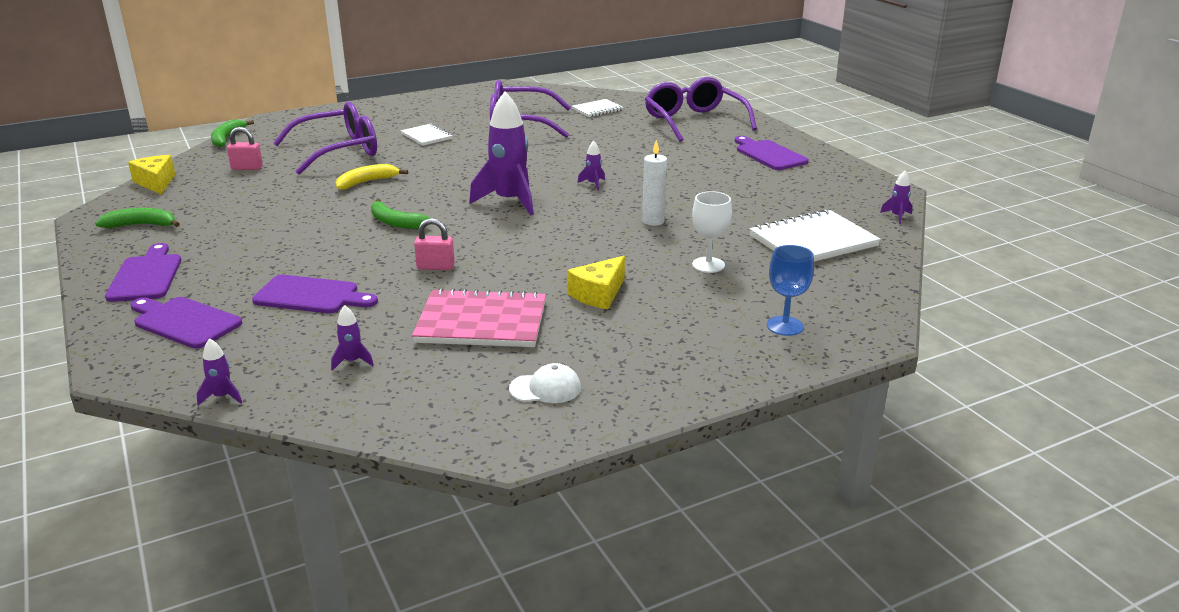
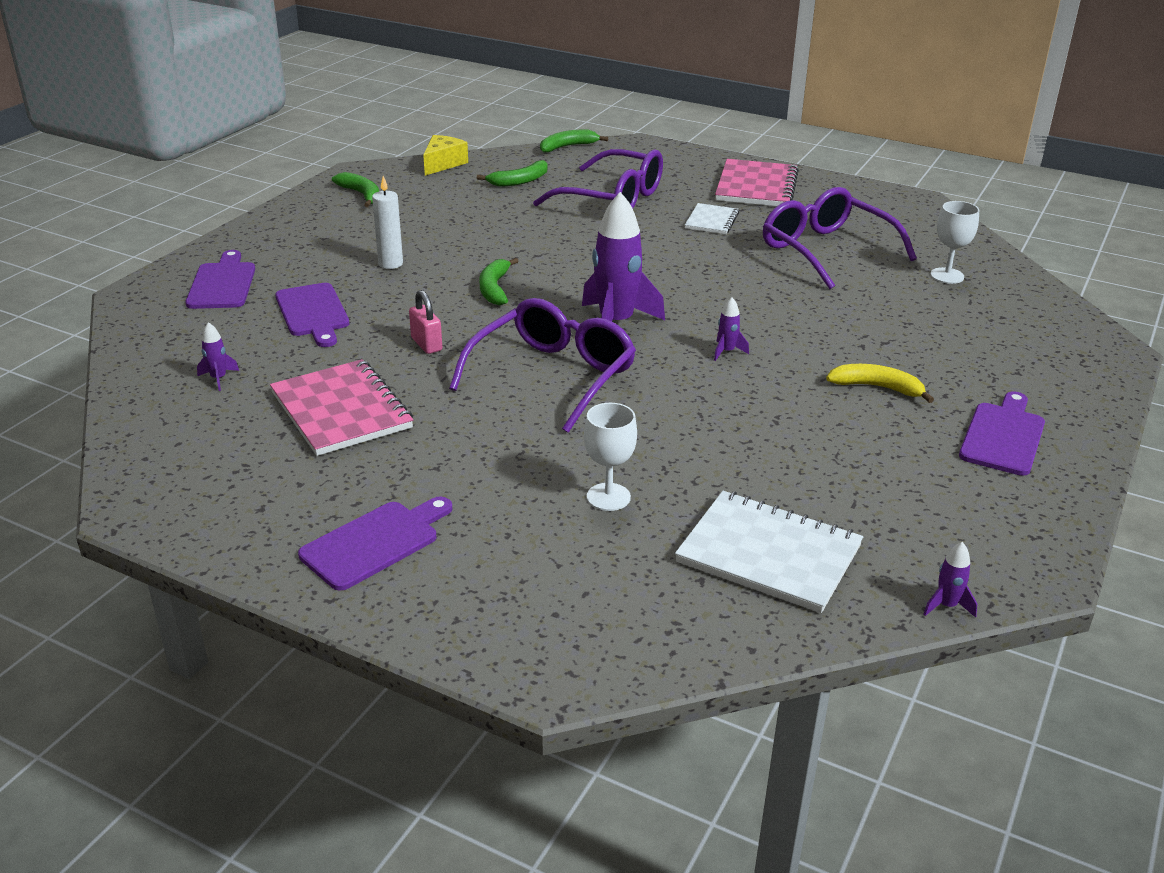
camera: 55 degrees right, 5 degrees up
(146, 276) = (280, 236): purple cutting board -> purple cutting board (374, 542)
(222, 397) = (123, 350): purple rocket -> none
(247, 168) = (519, 181): pink padlock -> green banana
(366, 182) = (562, 240): yellow banana -> yellow banana (877, 387)
(406, 112) = (756, 186): none -> pink notebook
(545, 388) = (247, 491): white cap -> none
(597, 110) = (947, 276): white notebook -> white goblet
(598, 294) = (462, 452): yellow cheese -> none
(653, 221) = (679, 422): white candle -> white candle (390, 264)
(694, 121) = (1023, 347): purple glasses -> purple glasses (552, 377)
(785, 326) = (510, 600): blue goblet -> none

